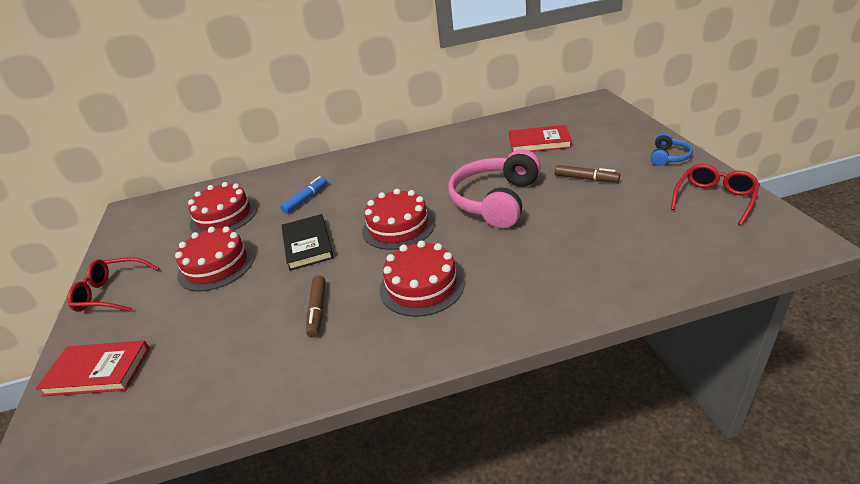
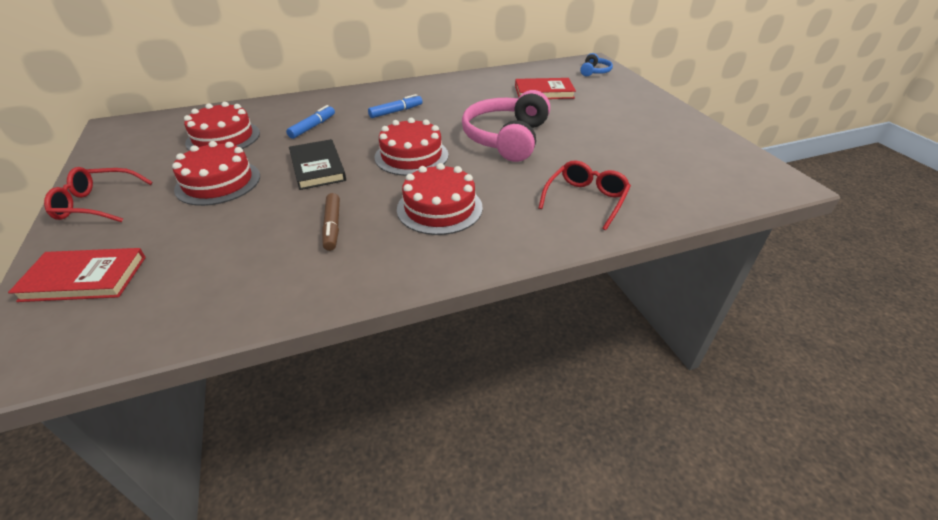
camera: 10 degrees left, 5 degrees up
(386, 176) = (396, 111): none -> blue marker
(586, 179) = (590, 125): brown marker -> none
(669, 157) = (664, 111): blue headphones -> blue headphones (594, 71)
(714, 199) = (708, 147): red glasses -> red glasses (586, 199)

